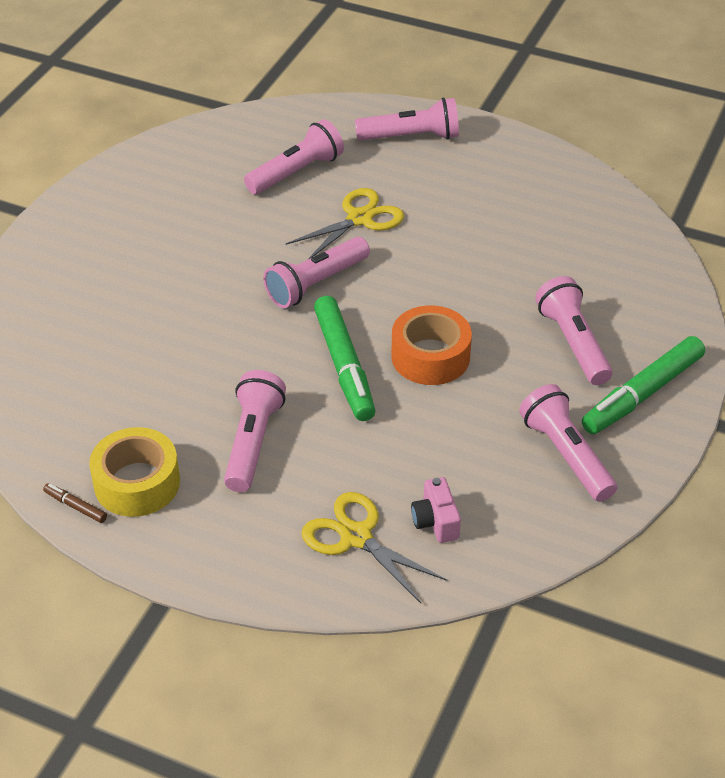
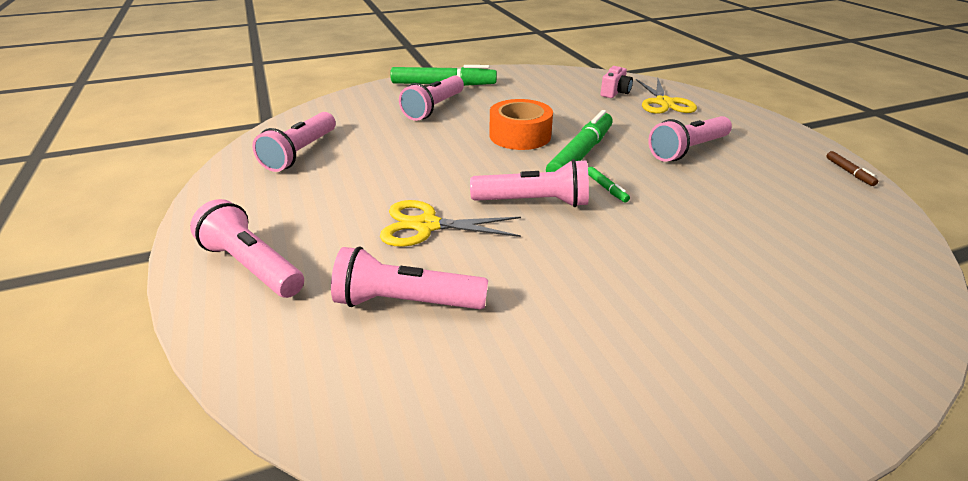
camera: 135 degrees left, 10 degrees down
(137, 483) = (792, 165): yellow tape -> none
(277, 334) = (606, 188): none -> green marker
(566, 455) = (517, 85): pink flashlight -> pink flashlight (300, 153)

